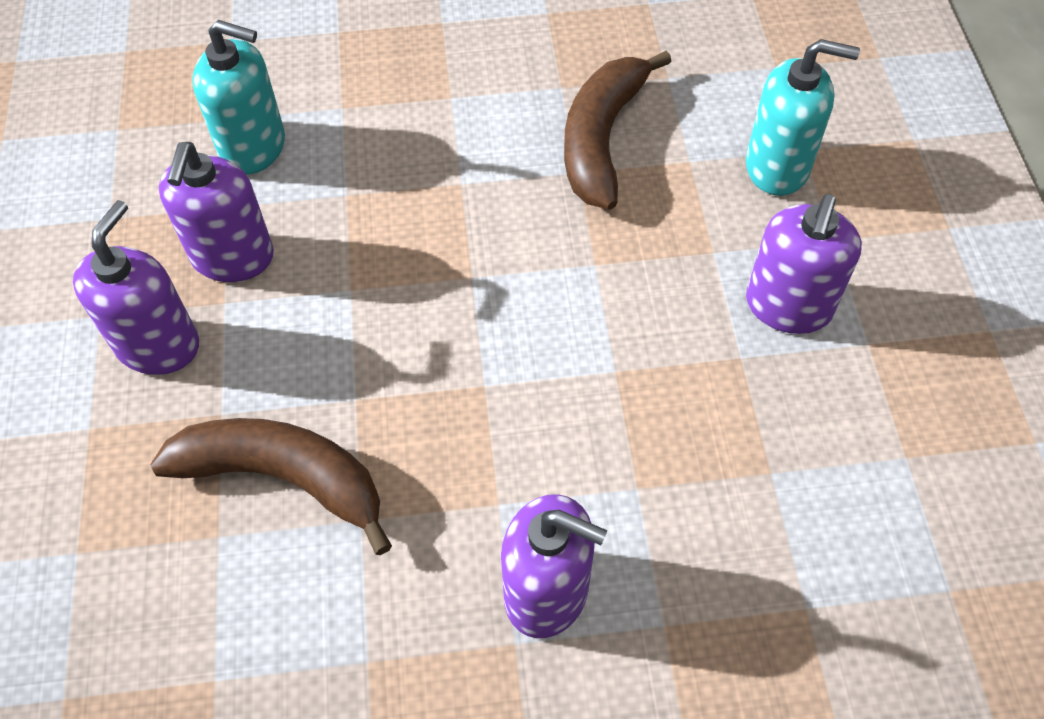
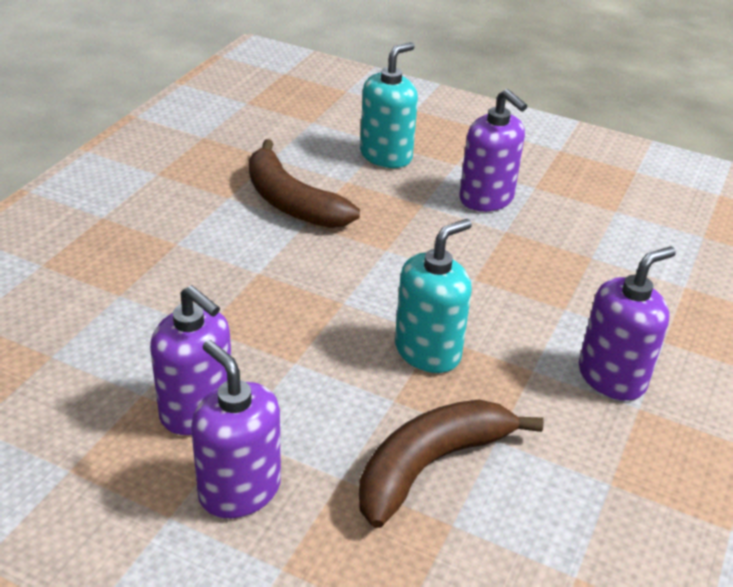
camera: 60 degrees left, 20 degrees down
(253, 147) = (100, 355): turquoise soap dispenser -> turquoise soap dispenser (428, 351)

